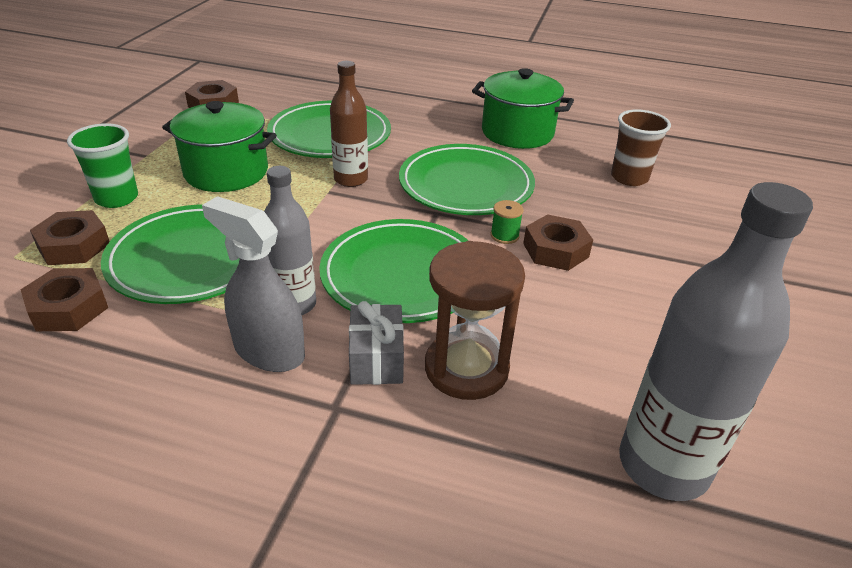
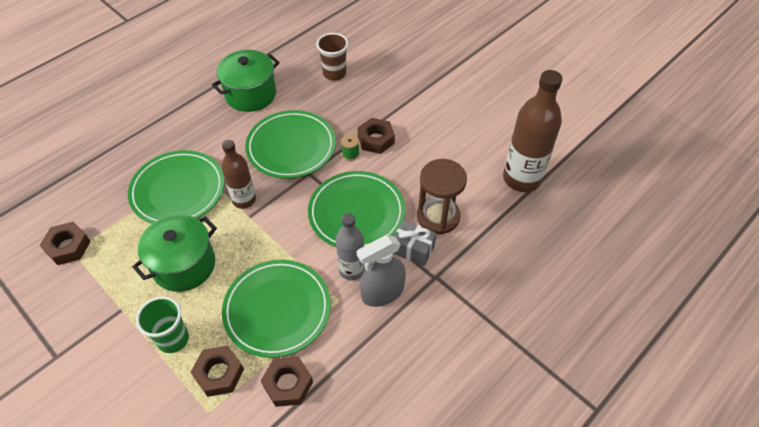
camera: 60 degrees left, 15 degrees up
(663, 465) = (521, 178): grey bottle -> brown bottle

